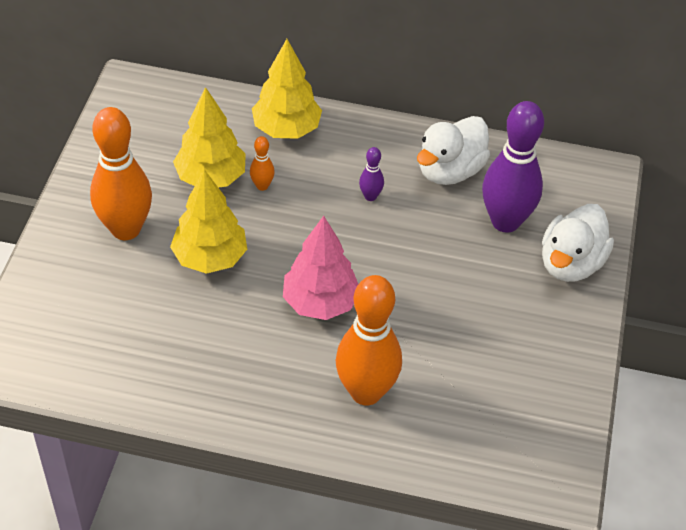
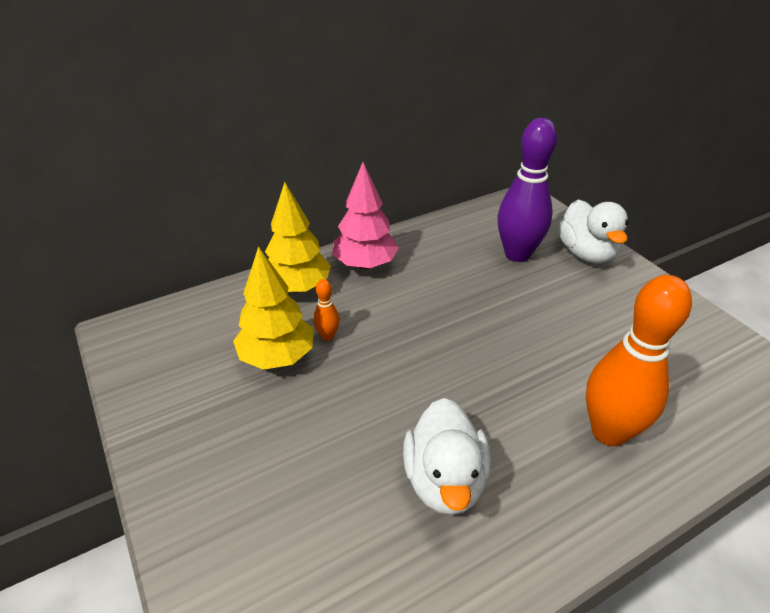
camera: 40 degrees left, 10 degrees down
(126, 229) = (245, 452): orange bowling pin -> none
(210, 258) = (354, 421): yellow tree -> none
(320, 303) = (484, 390): pink tree -> pink tree (365, 264)
(370, 196) = (415, 293): purple bowling pin -> none
(450, 171) = (443, 247): white duck -> white duck (444, 480)

